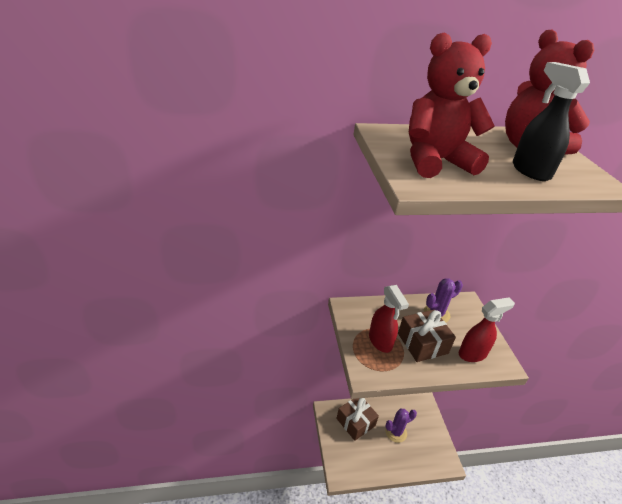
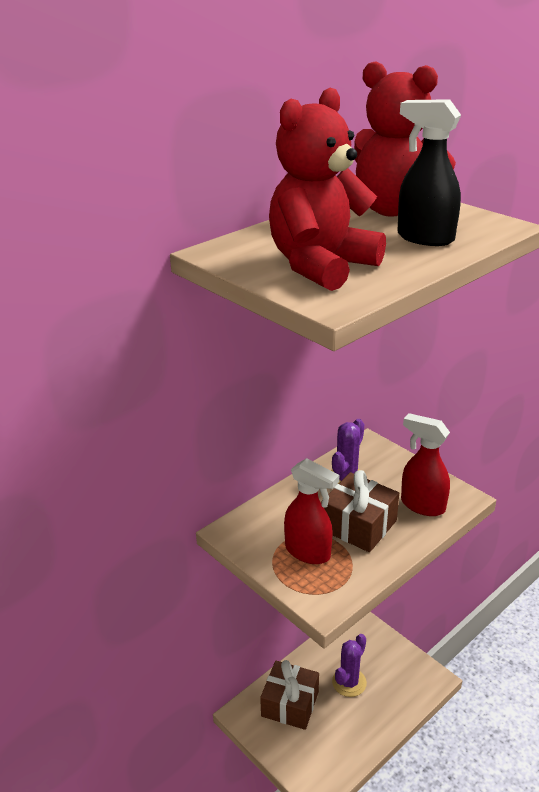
camera: 30 degrees left, 5 degrees down
(473, 354) = (422, 505): red spray bottle -> red spray bottle turned 90 degrees counterclockwise

